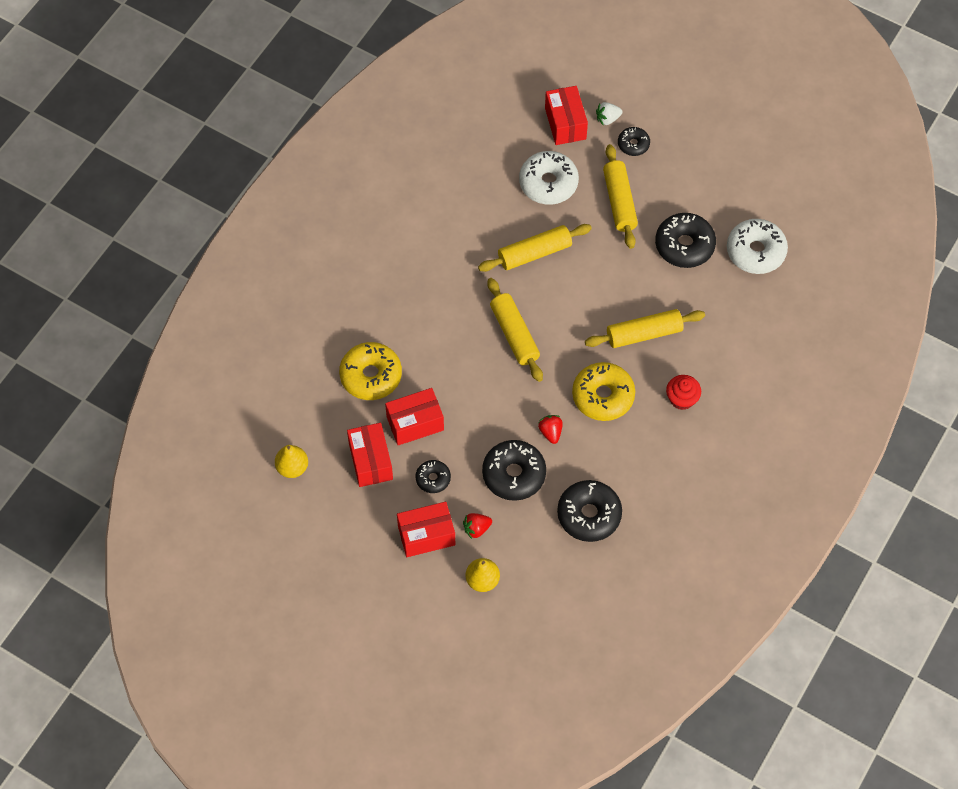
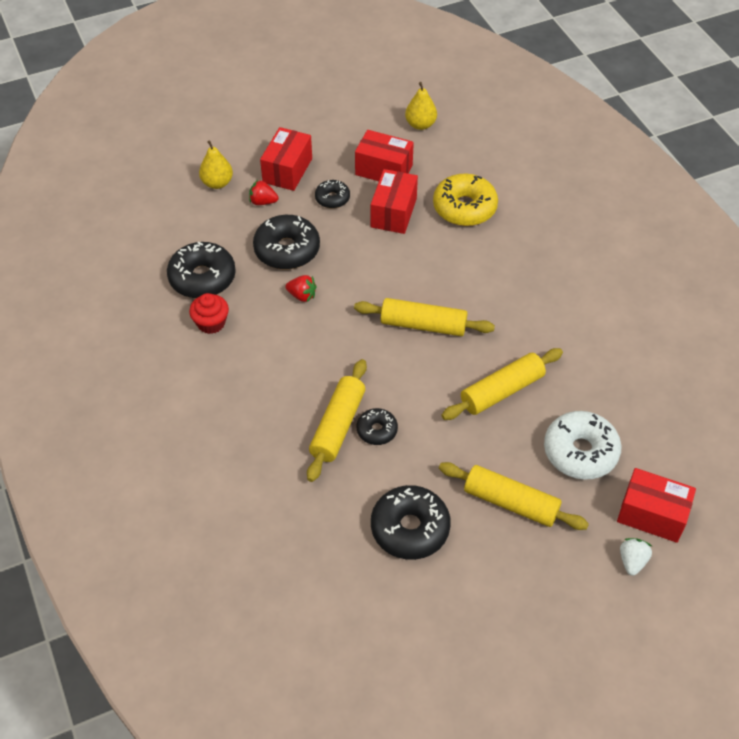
camera: 125 degrees right, 10 degrees down
(476, 529) = (263, 202): red strawberry -> red strawberry turned 90 degrees counterclockwise
(534, 253) = (501, 391): yellow rolling pin -> yellow rolling pin turned 45 degrees clockwise
(603, 396) = (302, 353): yellow donut -> none
(633, 144) = (578, 564): black donut -> black donut (377, 430)
(682, 399) = (243, 412): red cupcake -> red cupcake (211, 323)
(755, 251) = (348, 594): white donut -> none

